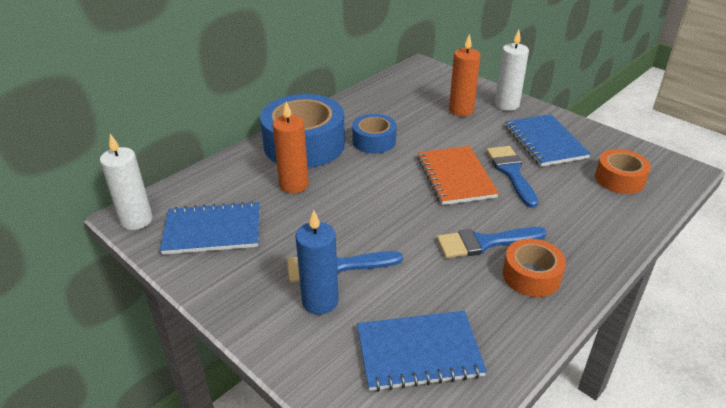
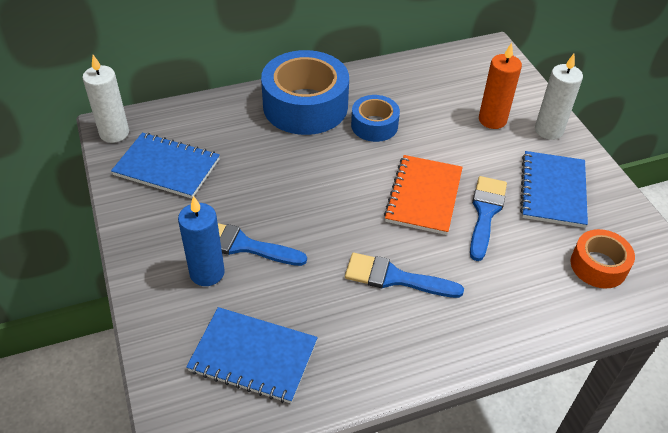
camera: 25 degrees right, 10 degrees up
(294, 185) = (265, 147): orange candle -> none
(531, 275) = (412, 330): orange tape -> none

